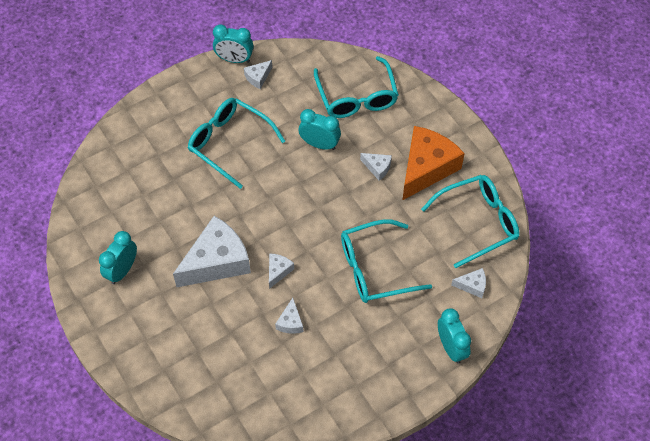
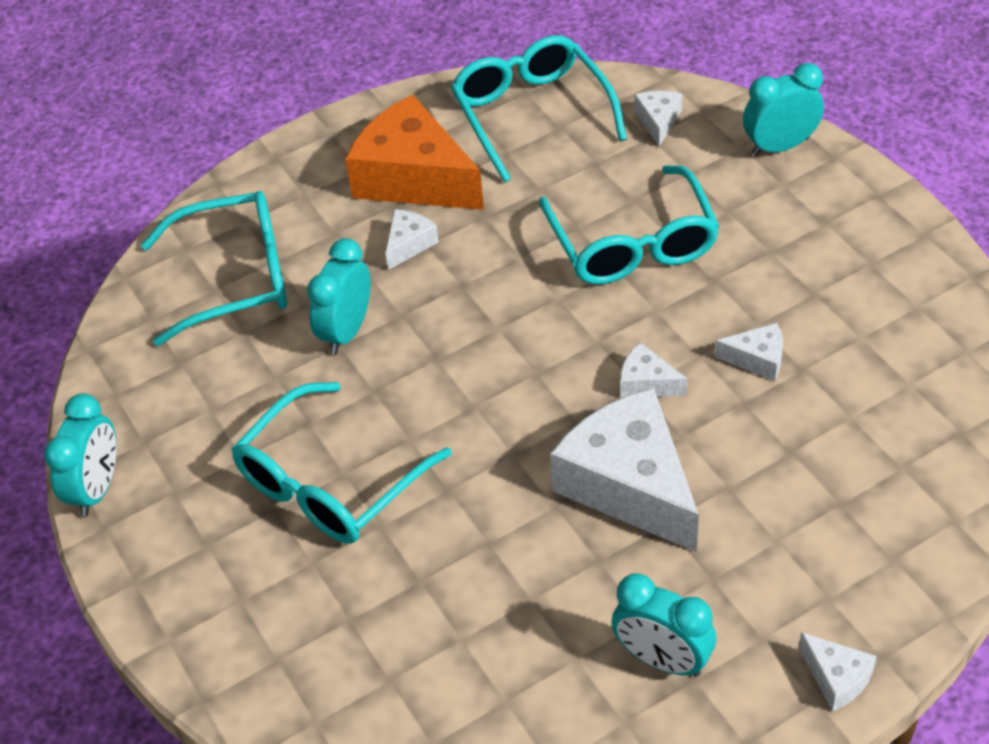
camera: 85 degrees left, 10 degrees down
(258, 77) = (156, 442): white cheese -> white cheese (836, 678)

